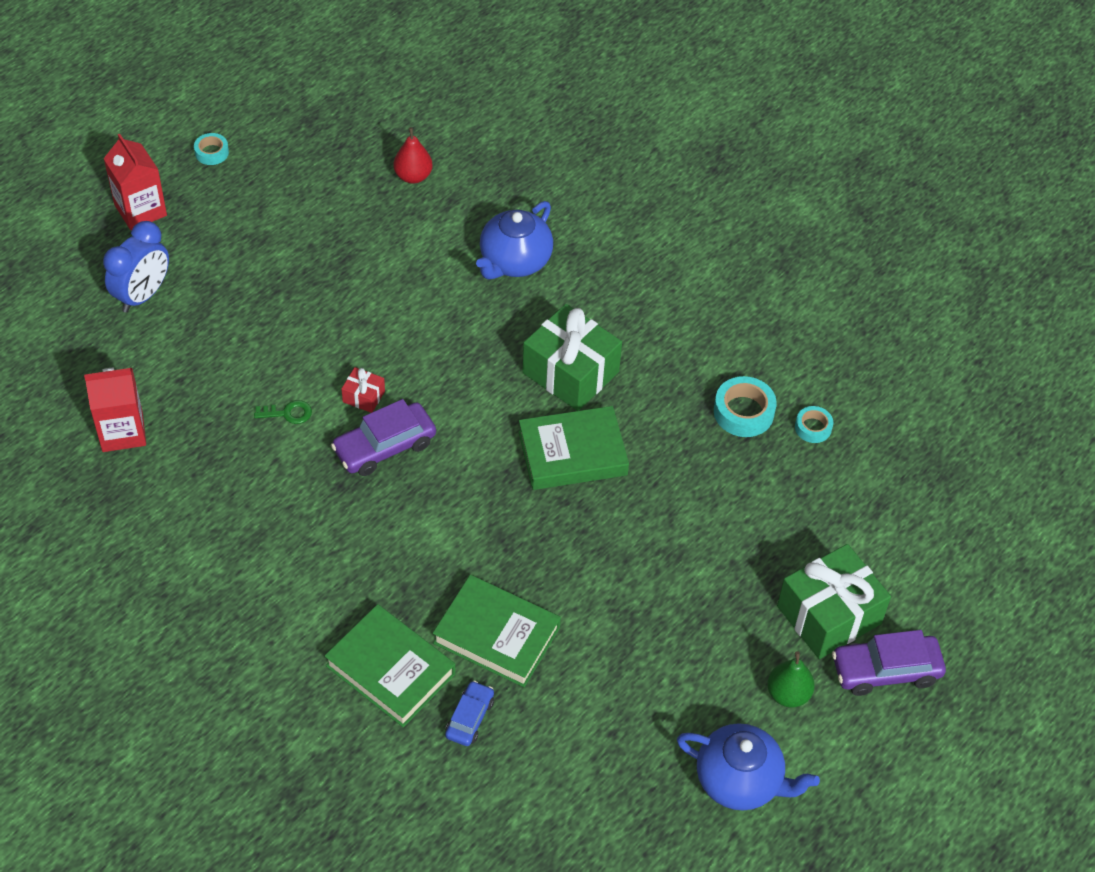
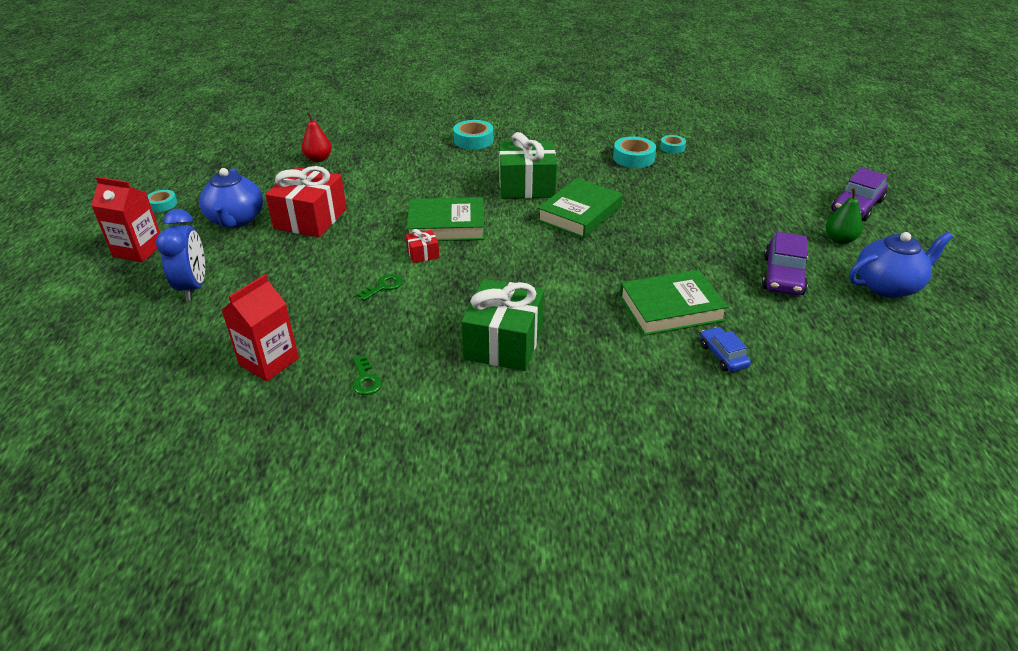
camera: 40 degrees left, 15 degrees down
(171, 508) = (365, 379): none -> green key
(317, 270) = (310, 218): none -> red gift
(385, 447) = (470, 267): purple car -> purple car (783, 276)
(390, 670) = (641, 365): green book -> green book (446, 225)
(514, 261) = (428, 163): blue teapot -> blue teapot (236, 220)
(604, 255) = (473, 140): none -> turquoise tape
(829, 615) = (799, 202): green gift -> green gift (503, 342)

